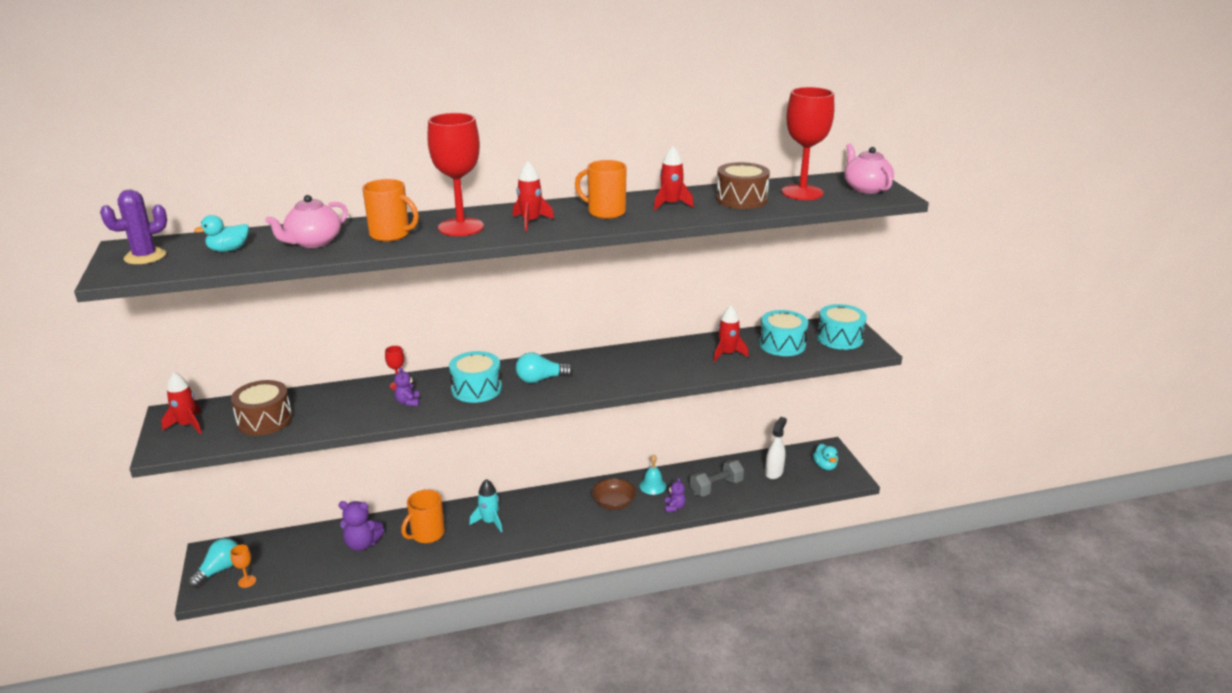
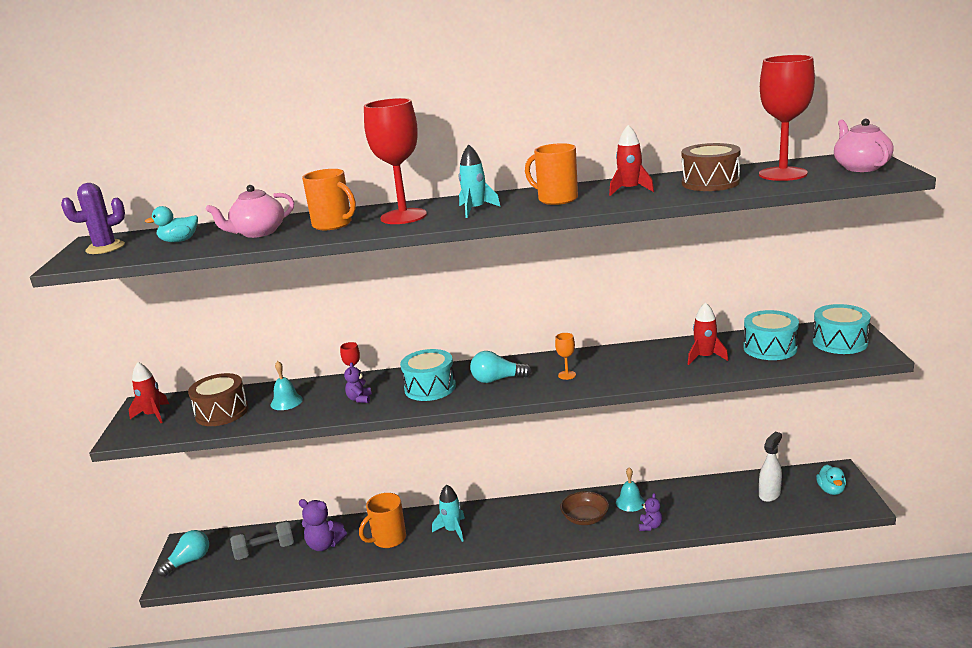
camera: 15 degrees right, 5 degrees down
(247, 581) = (210, 574): orange goblet -> orange goblet (567, 375)
(331, 407) = (286, 402): none -> turquoise bell
(530, 222) = (475, 210): red rocket -> turquoise rocket
(716, 487) = (700, 507): grey dumbbell -> grey dumbbell (265, 550)

